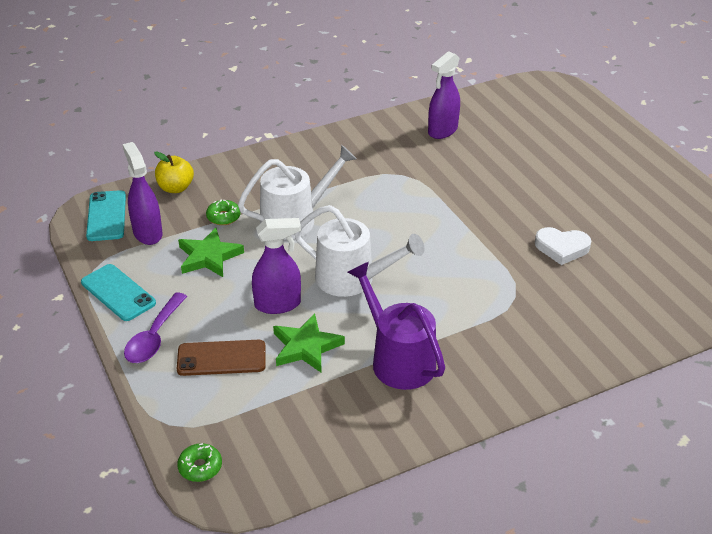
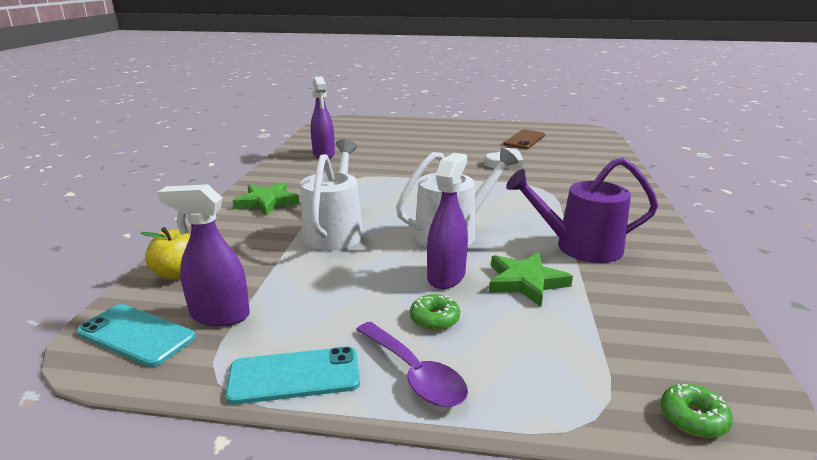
camera: 55 degrees left, 15 degrees down
(209, 256) = (321, 290): green star -> green star (267, 202)
(221, 358) = (500, 336): brown phone -> brown phone (524, 140)
(223, 217) = (272, 262): green donut -> green donut (434, 319)

